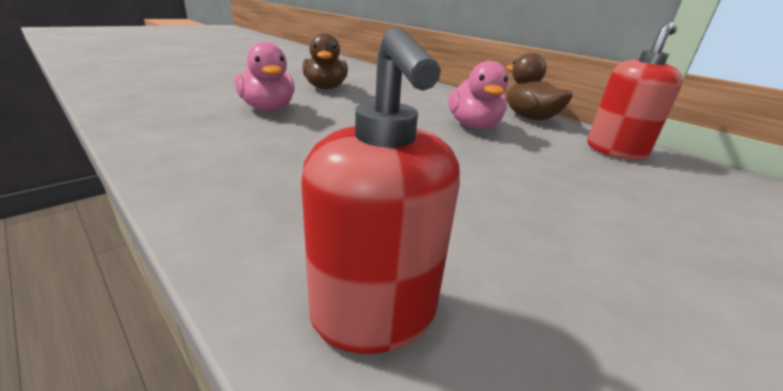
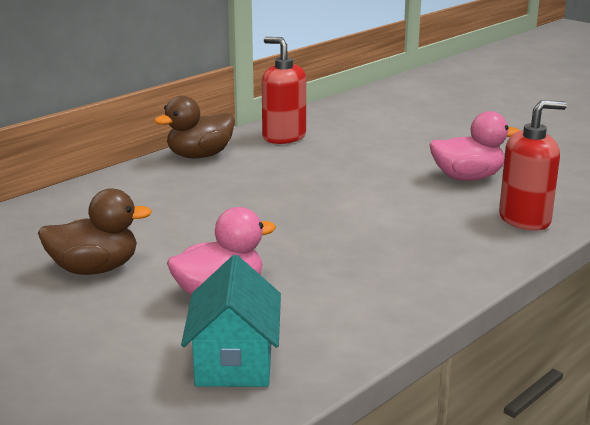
camera: 90 degrees left, 5 degrees down
(174, 106) = (234, 361): none -> turquoise house
(473, 126) = (241, 183): pink duck -> pink duck (467, 178)

